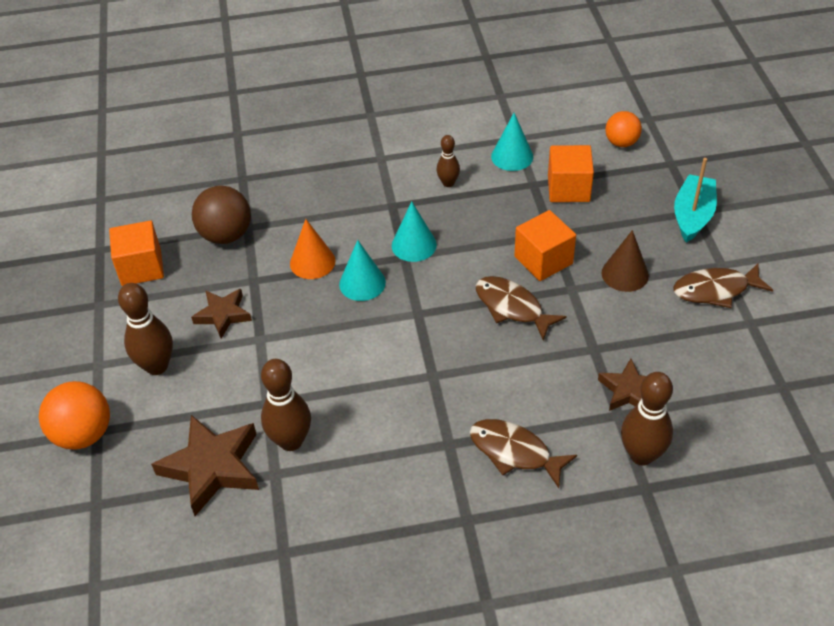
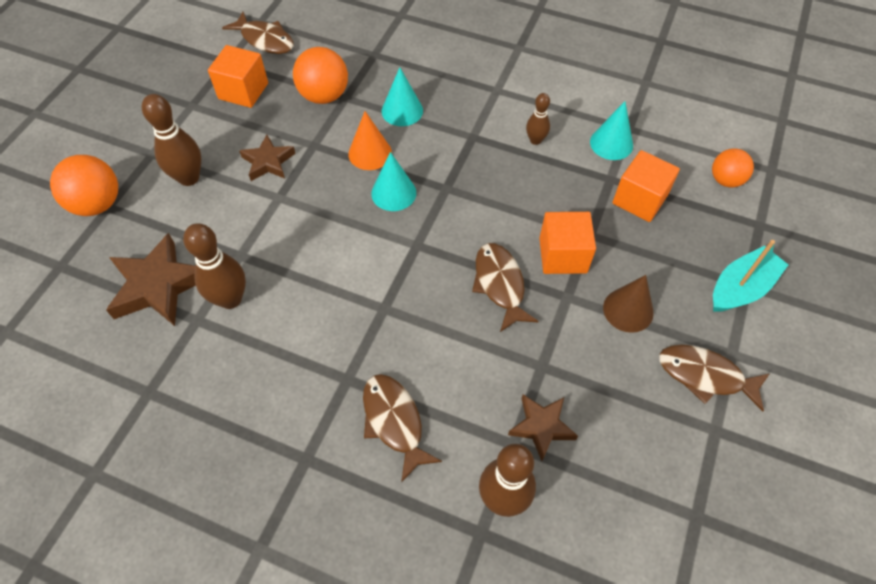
camera: 30 degrees right, 10 degrees up
(121, 213) = (265, 40): none -> brown fish
(226, 235) = (324, 96): brown ball -> orange ball
(414, 245) = (462, 181): turquoise cone -> turquoise cone (402, 110)

